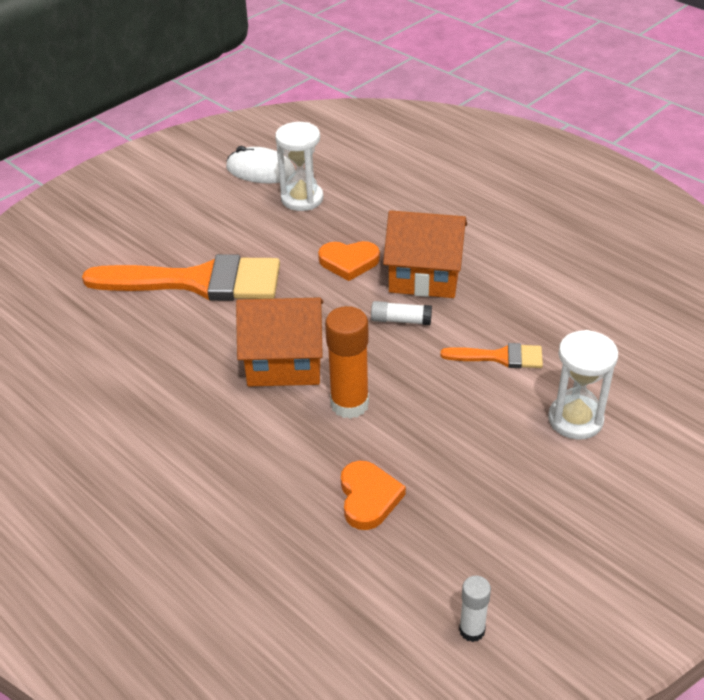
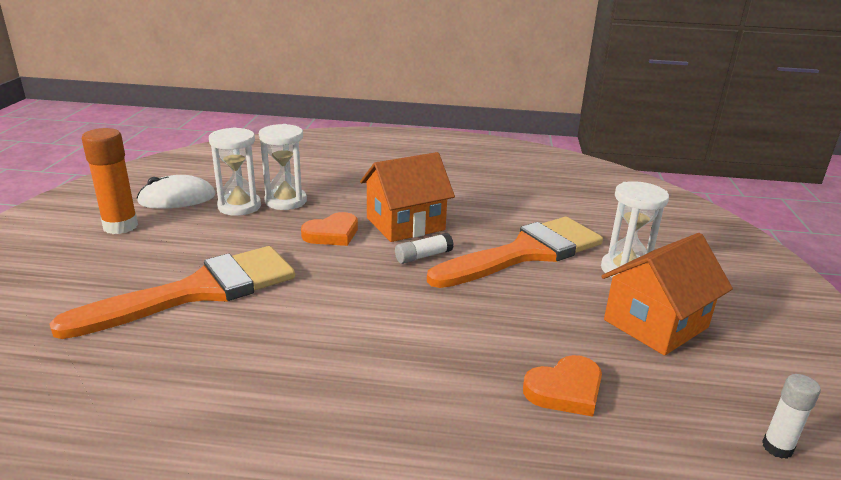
camera: 40 degrees left, 15 degrees down
(284, 362) = (361, 320): orange house -> orange house (655, 324)
(346, 206) = (286, 201): none -> white hourglass
(349, 404) = (457, 328): orange glue stick -> orange glue stick (120, 226)
(368, 498) = (565, 390): orange heart -> orange heart turned 105 degrees clockwise
(500, 357) = (525, 253): orange brush -> orange brush, size x2.13

